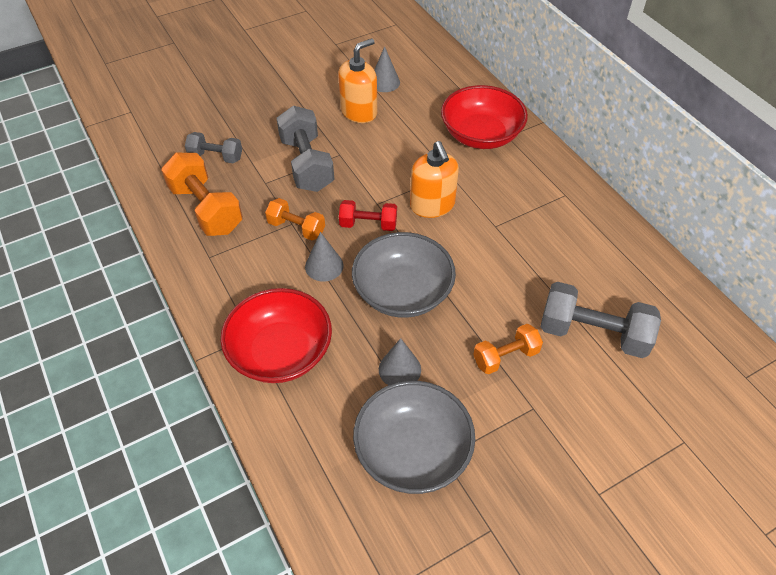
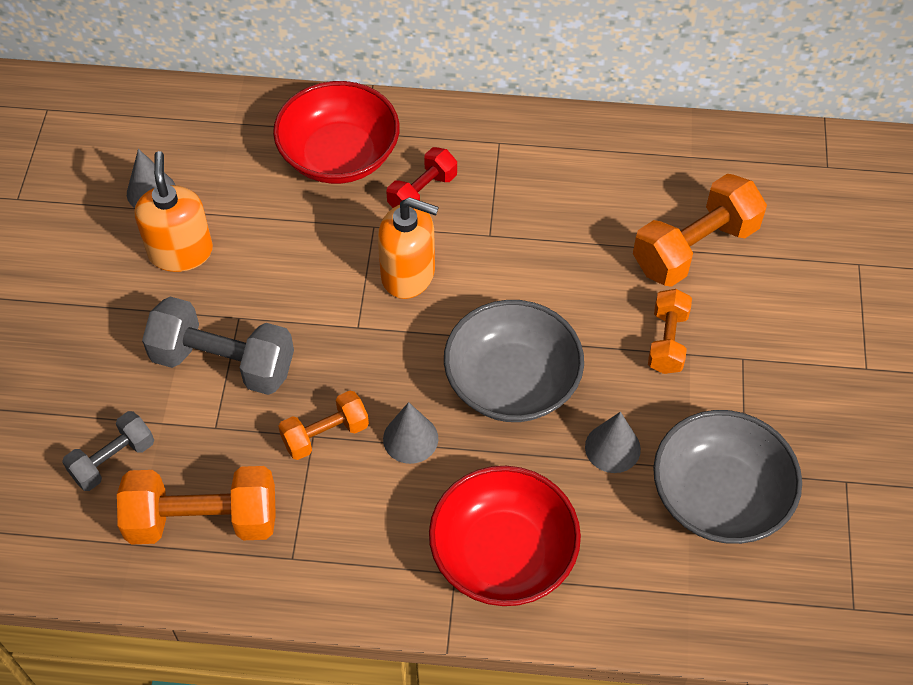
camera: 55 degrees left, 5 degrees up
(368, 224) = (383, 356): red dumbbell -> red dumbbell (422, 192)
(593, 333) = (694, 248): grey dumbbell -> orange dumbbell

